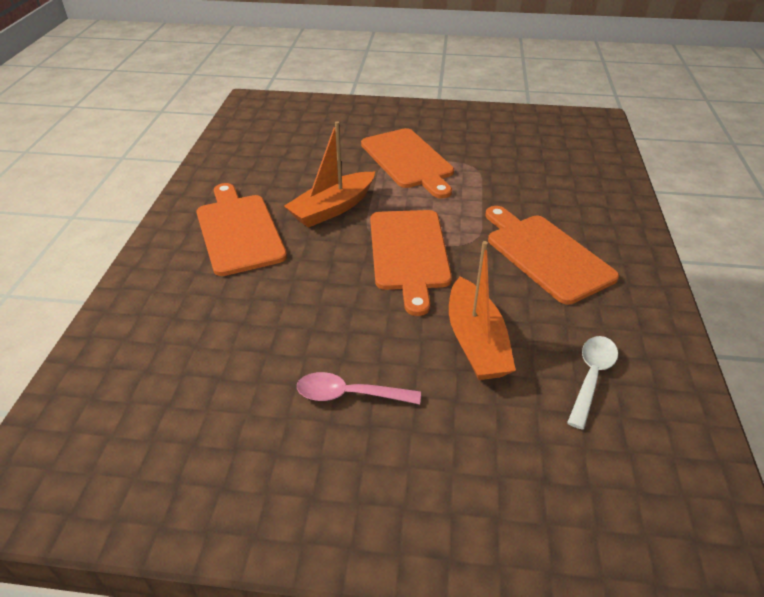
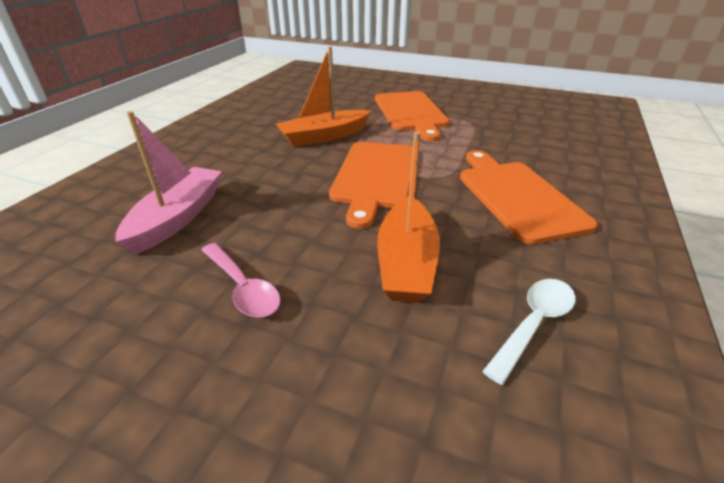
camera: 15 degrees right, 5 degrees down
(239, 231) = (234, 142): orange cutting board -> none
(242, 335) = (178, 217): none -> pink boat
(349, 394) = (243, 288): pink spoon -> pink spoon turned 150 degrees counterclockwise

